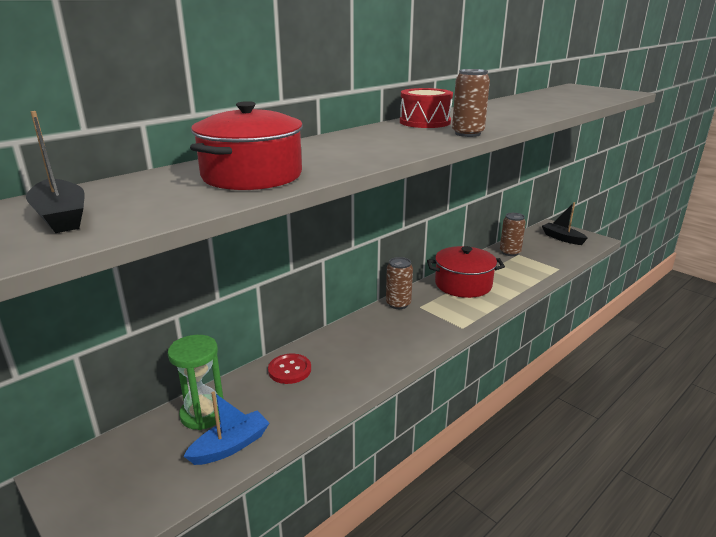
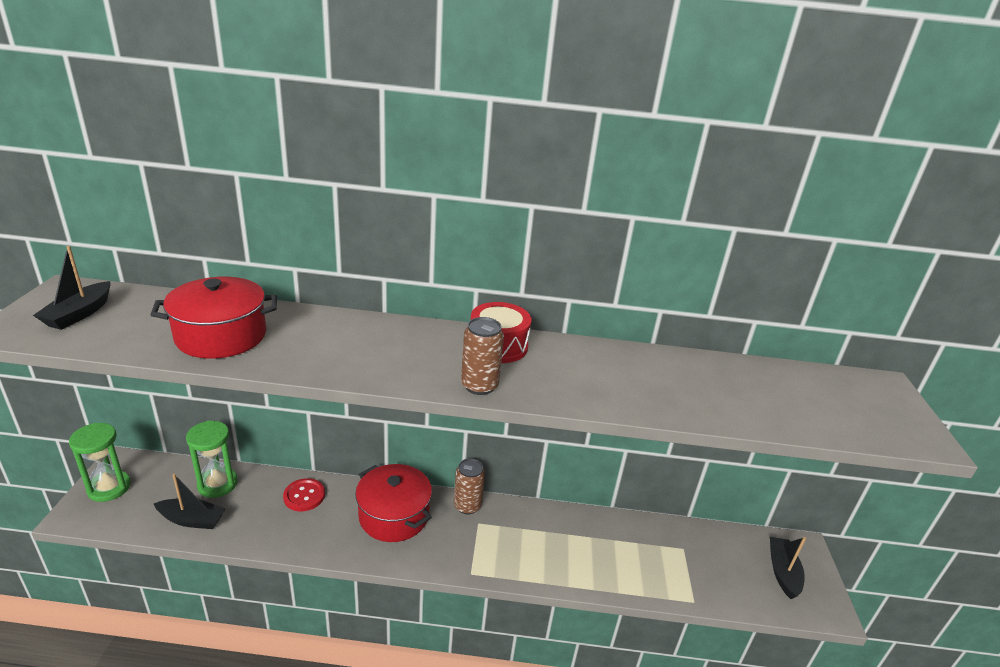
camera: 45 degrees right, 5 degrees up
(92, 495) = (109, 488): none -> green hourglass
(230, 446) = (192, 520): blue boat -> black boat
(463, 284) = (556, 534): red pot -> red pot (394, 515)
(510, 252) = (678, 539): brown can -> none

